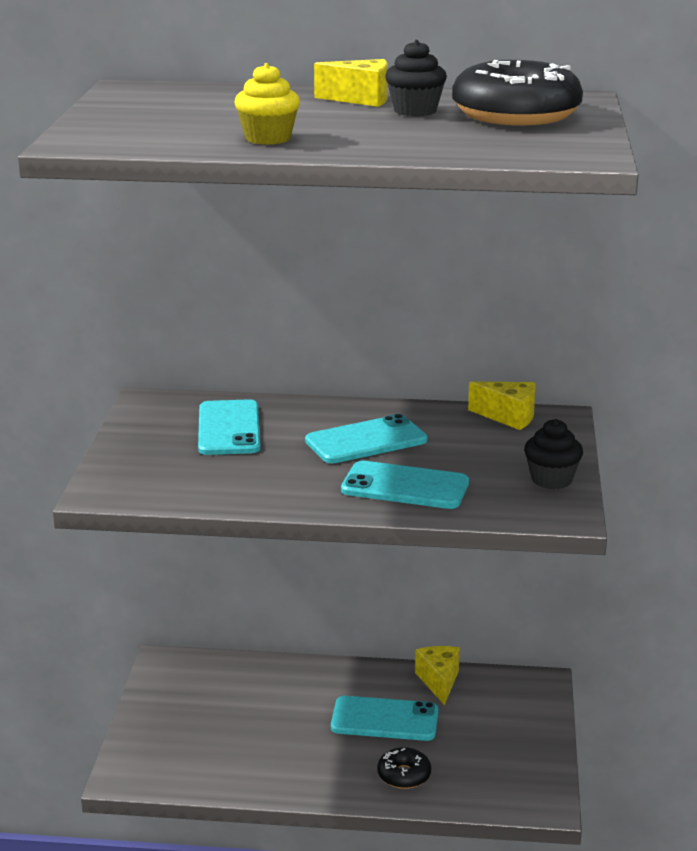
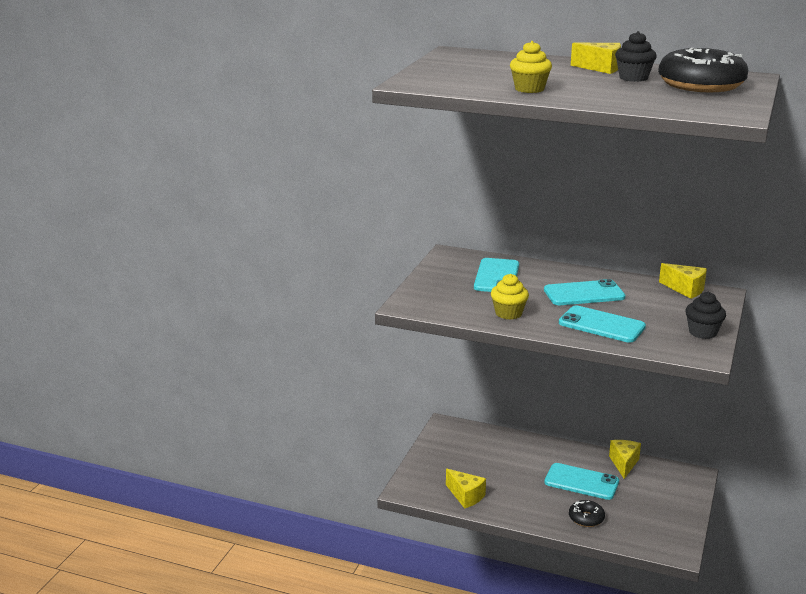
camera: 15 degrees right, 0 degrees up
(218, 771) = (466, 496): none -> yellow cheese
(262, 485) = (508, 313): none -> yellow cupcake

